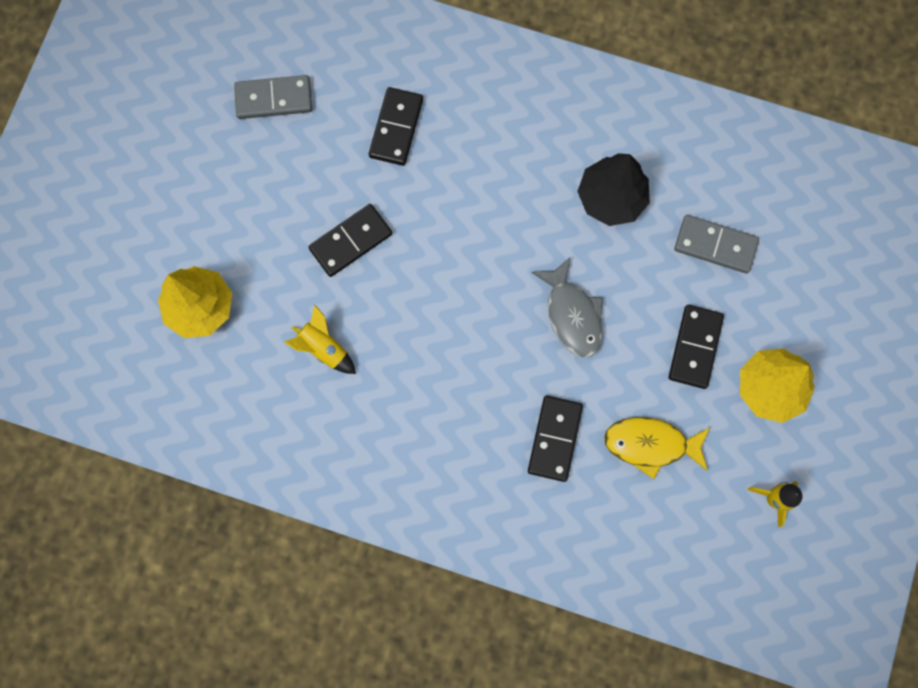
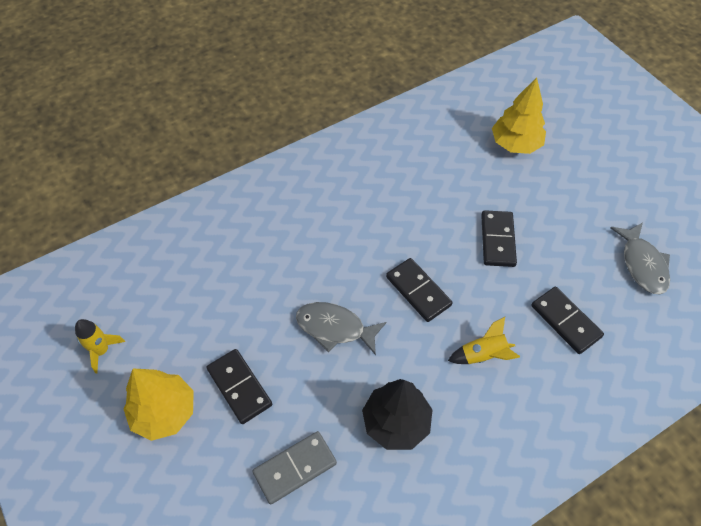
camera: 130 degrees right, 20 degrees down
(274, 99) = (642, 264): grey domino -> grey fish
(323, 348) = (438, 183): yellow rocket -> yellow rocket (483, 355)
(554, 439) = (268, 258): black domino -> black domino (418, 291)
(651, 444) = (209, 307): yellow fish -> none

